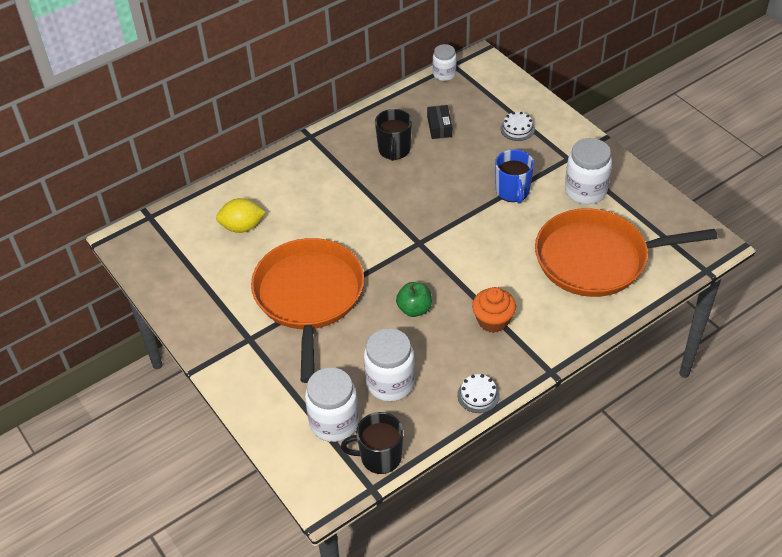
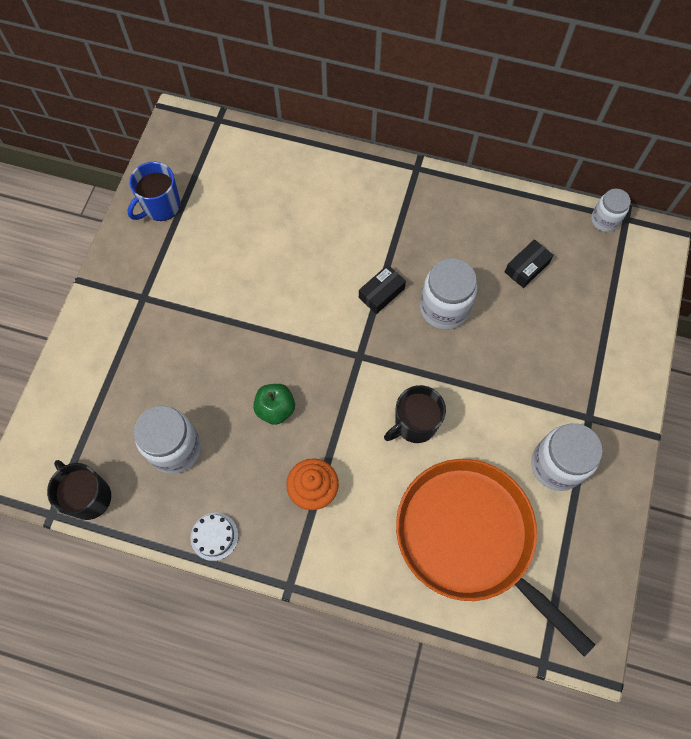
camera: 50 degrees right, 20 degrees up
(242, 227) = (262, 197): yellow lemon -> none
(309, 297) = (224, 310): orange pan -> none
(334, 422) = (100, 432): white jar -> white jar (444, 308)
(384, 206) = (381, 293): none -> black box
(394, 150) = (461, 249): black mug -> black mug (415, 424)
(512, 191) = (496, 395): blue mug -> blue mug (160, 206)
(517, 129) = (588, 340): white cake -> none

